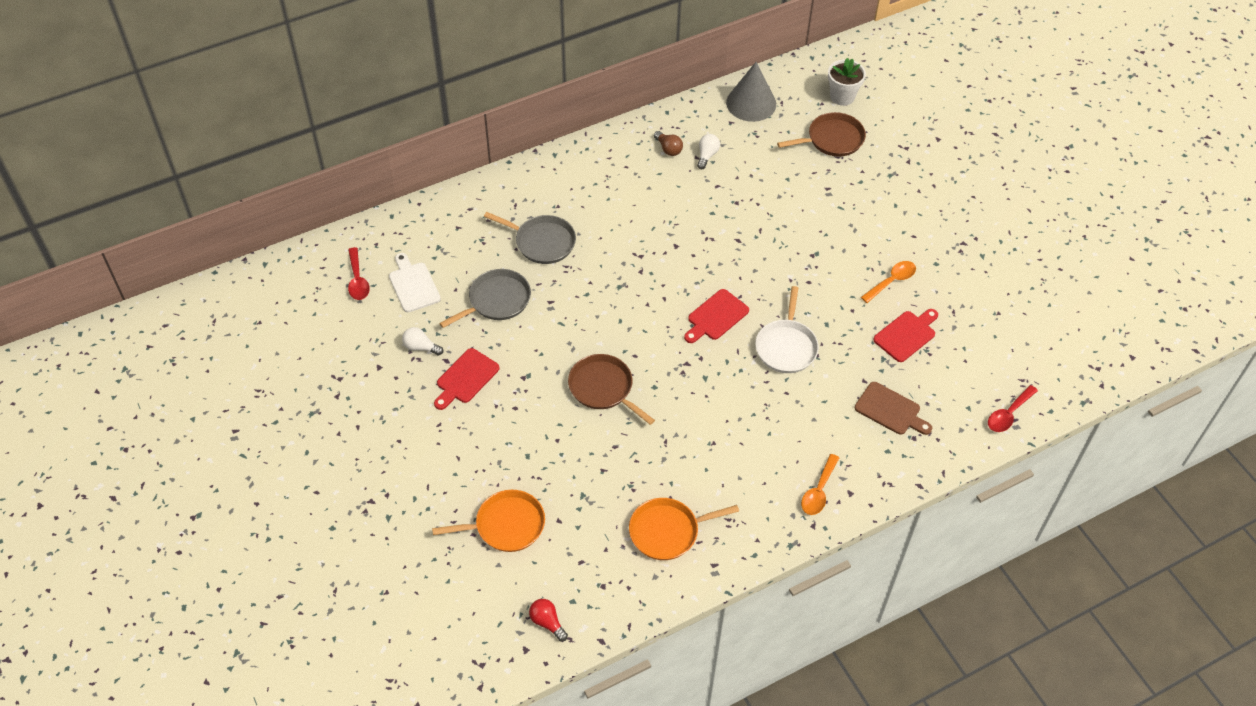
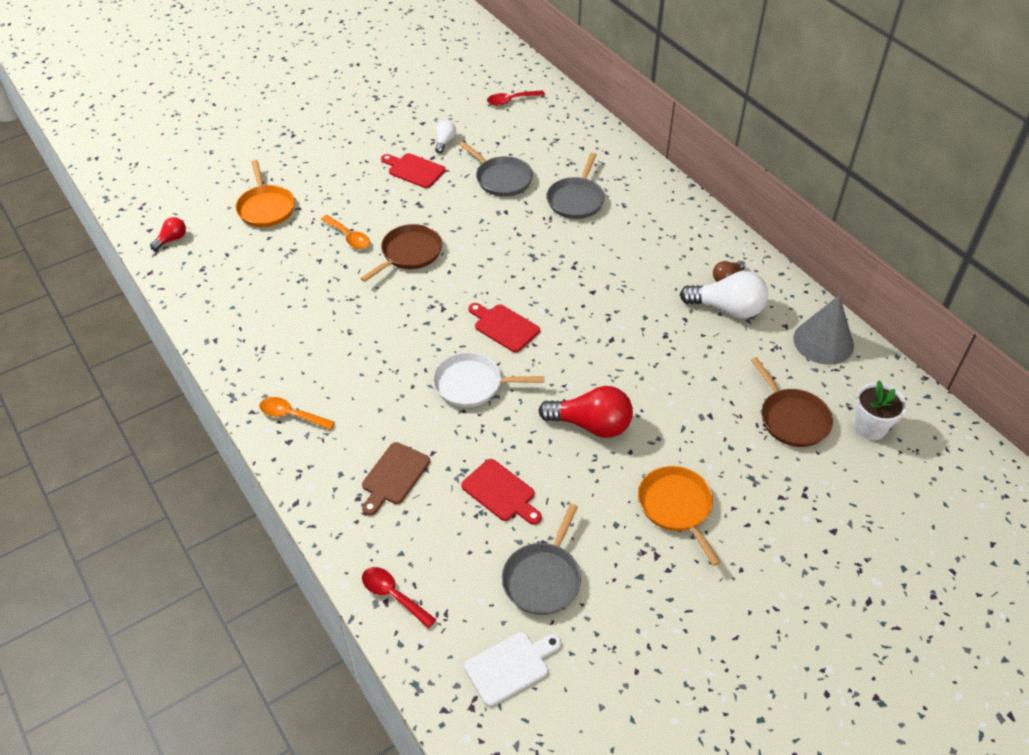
camera: 85 degrees right, 5 degrees down
(413, 285) = (511, 130): white cutting board -> white cutting board (510, 666)
(667, 531) = (252, 306): orange pan -> orange pan (676, 507)
(707, 155) = (727, 308): white light bulb -> white light bulb, size x1.96
(836, 266) = (591, 425): none -> red light bulb
(892, 281) = (579, 478): orange spoon -> orange spoon (349, 237)
(987, 315) = (543, 578): none -> grey pan

